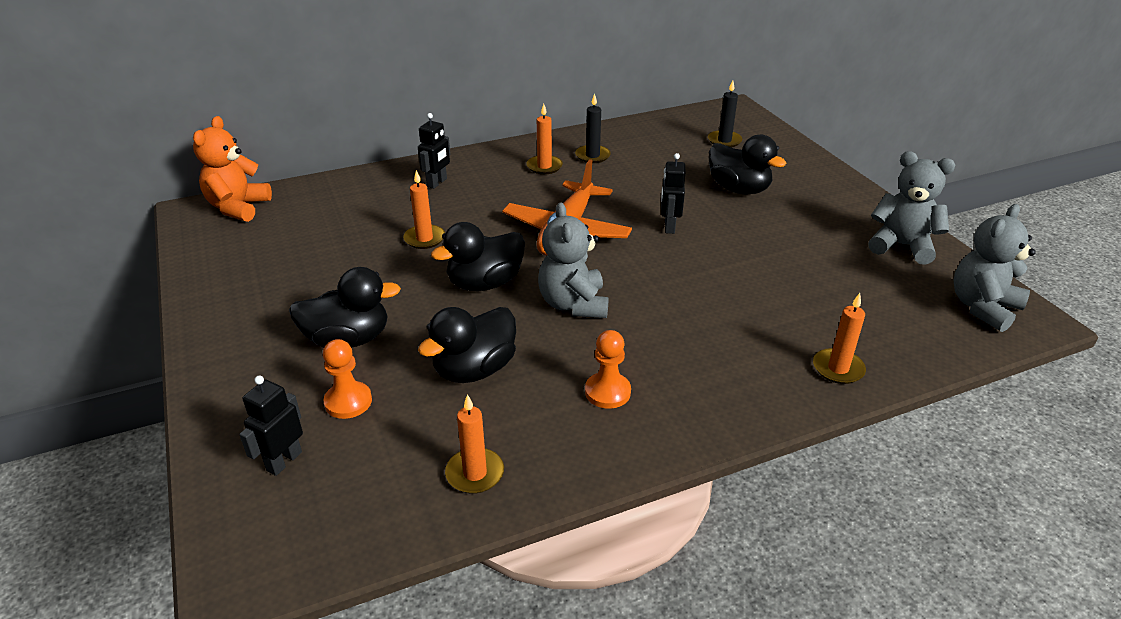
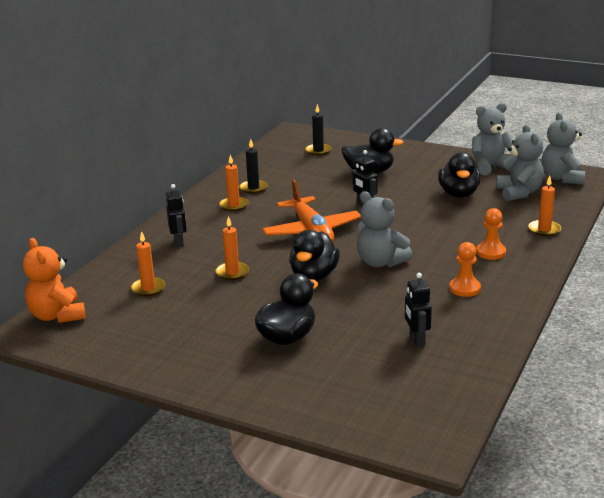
camera: 40 degrees left, 10 degrees down
(284, 461) = (362, 400): black robot -> black robot (416, 340)
(348, 402) = (345, 360): orange pawn -> orange pawn (491, 252)
(474, 369) = (384, 313): black duck -> black duck (458, 194)
(475, 473) = (464, 350): orange candle -> orange candle (148, 288)
(885, 299) = (519, 193): none -> grey teddy bear

